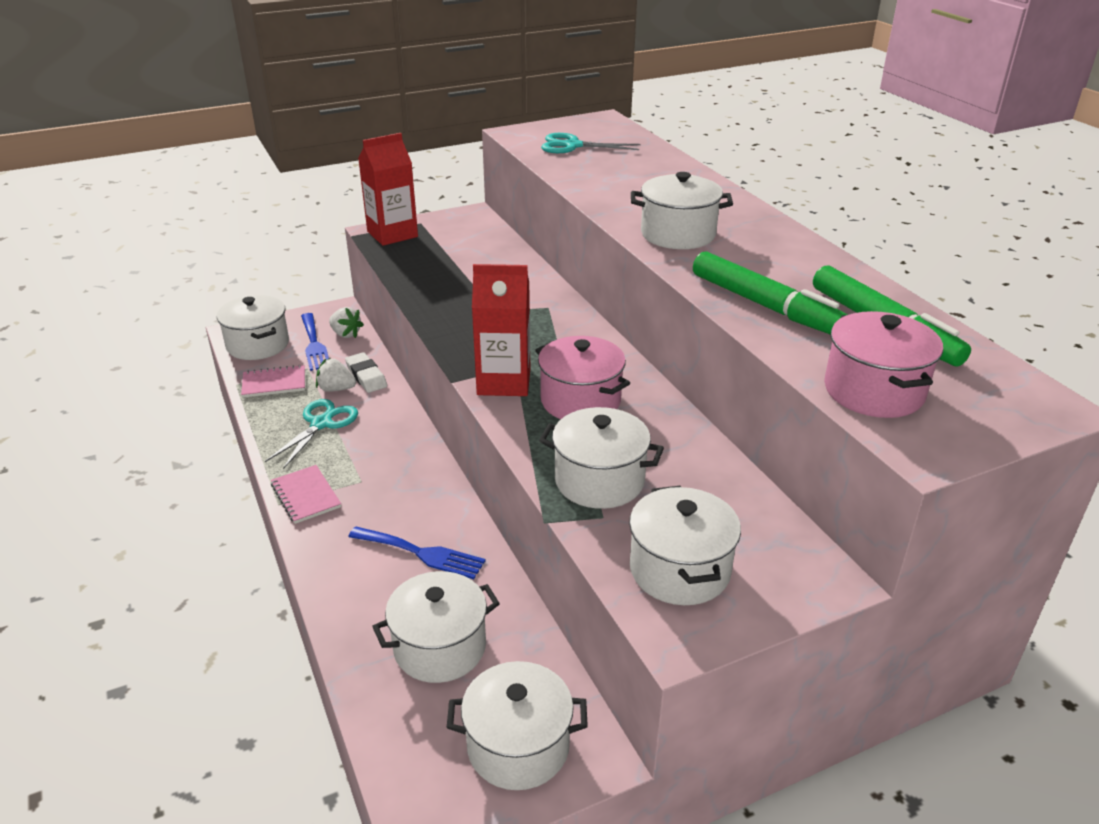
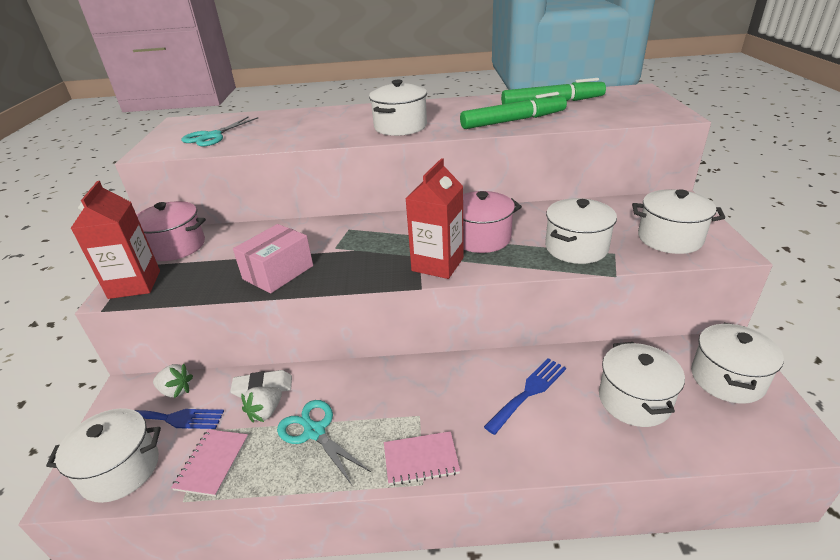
camera: 65 degrees left, 0 degrees up
(346, 334) = (176, 391): white strawberry -> white strawberry turned 45 degrees clockwise
(442, 293) = (278, 272): none -> pink box
(873, 391) = (617, 114): pink pot -> pink pot (176, 246)

